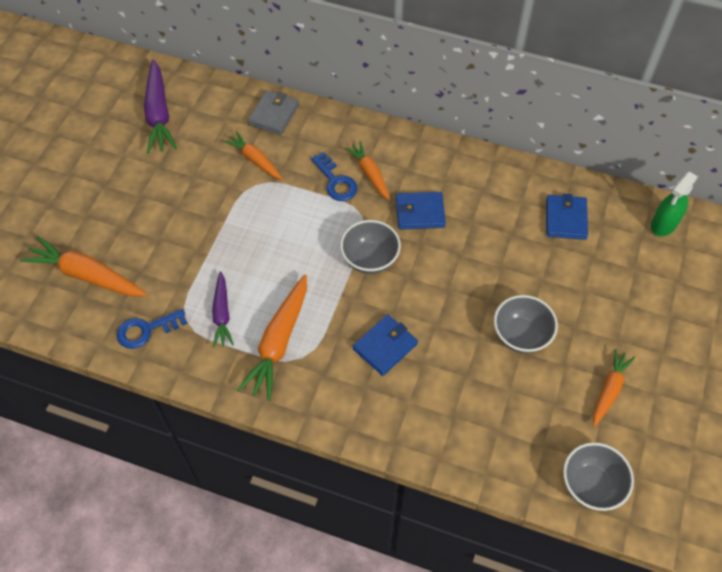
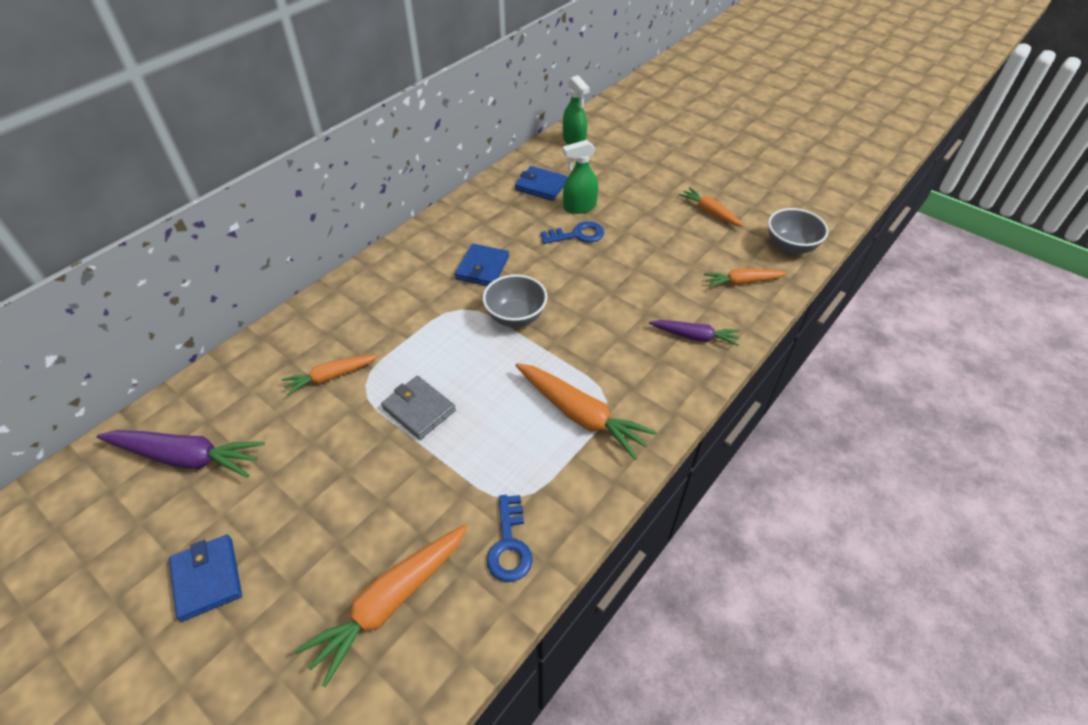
camera: 70 degrees left, 10 degrees down
(222, 314) = (522, 459): purple carrot -> purple carrot (695, 336)
(274, 114) = (280, 344): grey wallet -> grey wallet (419, 409)
(336, 181) = (406, 317): blue key -> blue key (577, 235)
(369, 174) = (414, 289): orange carrot -> orange carrot (742, 282)
(385, 346) = (619, 333): blue wallet -> blue wallet (207, 578)
(521, 335) = (642, 243): grey bowl -> none
(549, 263) = (579, 207): none -> green spray bottle

